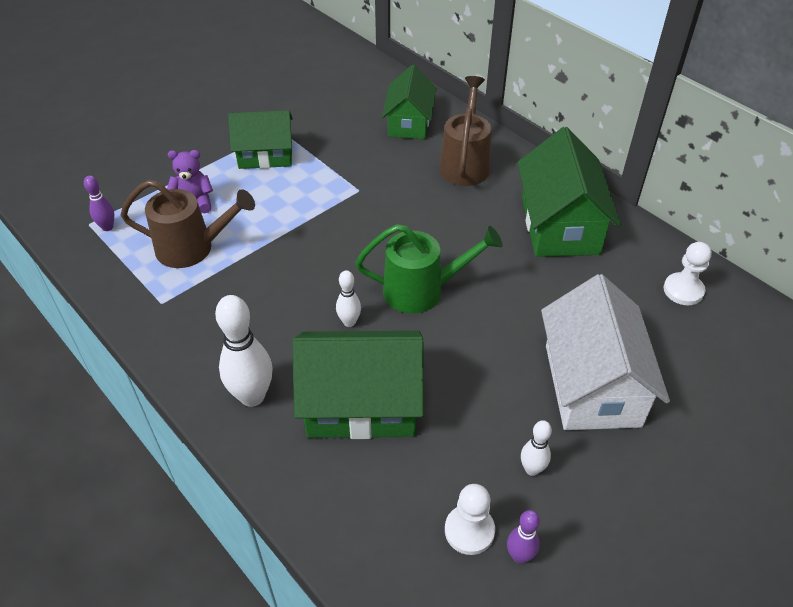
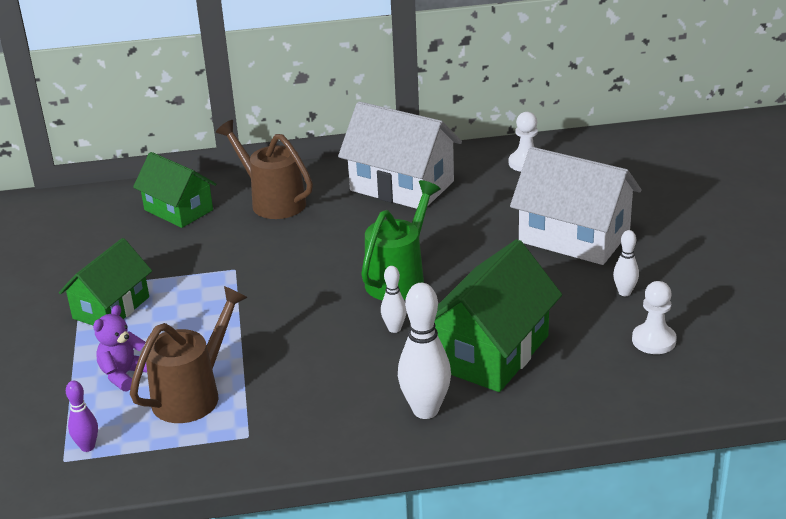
camera: 55 degrees left, 15 degrees down
(519, 556) = (691, 326): purple bowling pin -> none
(560, 225) = (402, 186): green house -> white house

